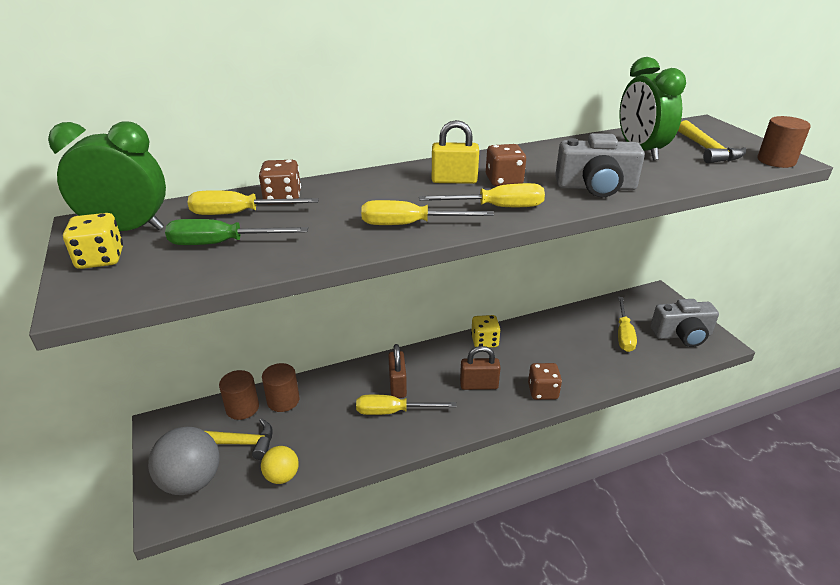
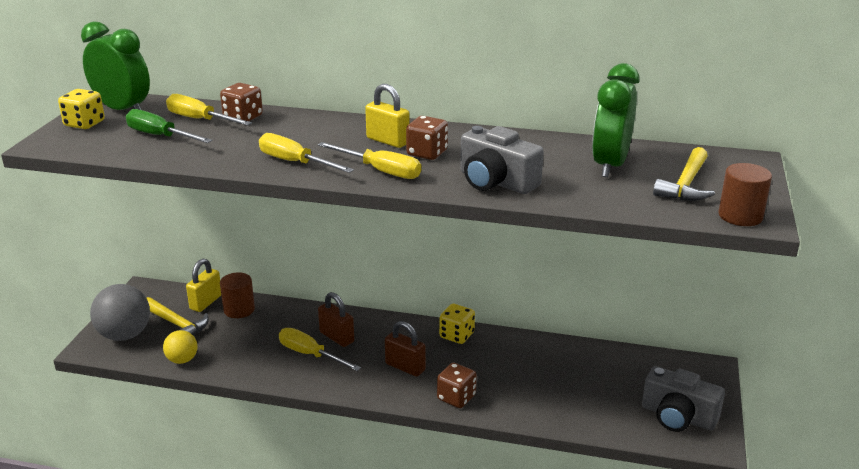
camera: 35 degrees right, 5 degrees down
(242, 408) = (206, 302): brown cylinder -> yellow padlock
(397, 385) = (336, 337): brown padlock -> brown padlock turned 75 degrees counterclockwise
(623, 334) = (609, 388): yellow screwdriver -> none

